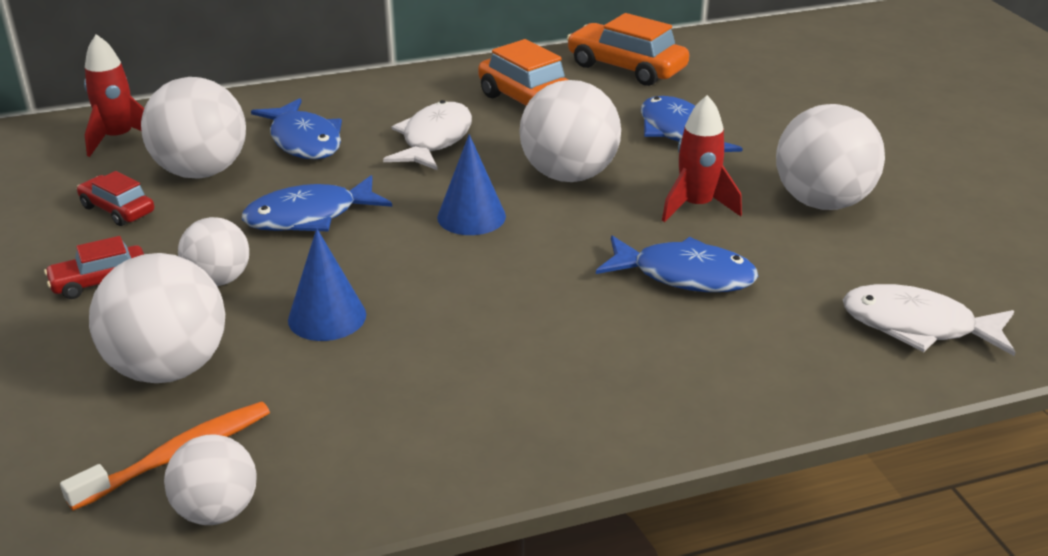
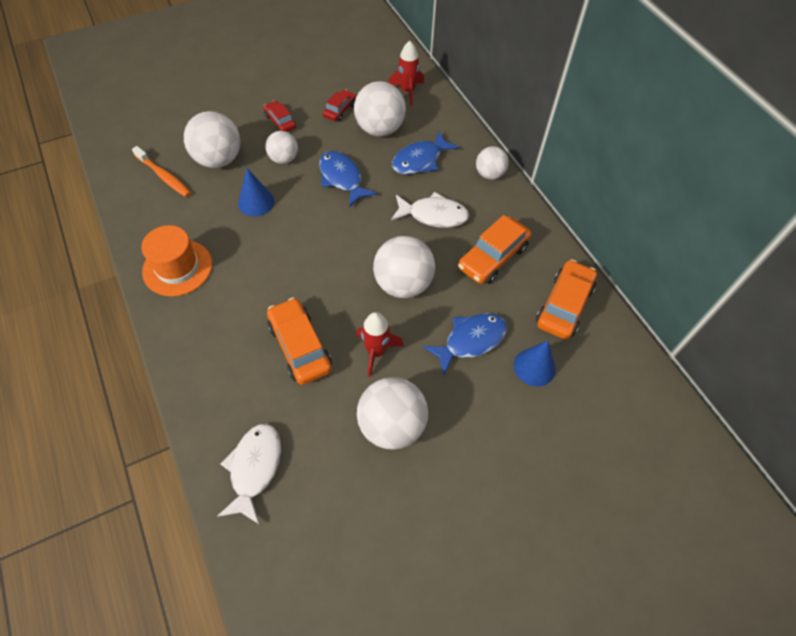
camera: 80 degrees right, 25 degrees up
(217, 511) = (132, 195): white ball -> white ball (489, 174)
(471, 216) = (350, 243): blue cone -> blue cone (534, 367)
(475, 424) = (177, 268): none -> orange hat
(684, 275) = (300, 347): blue fish -> orange car

